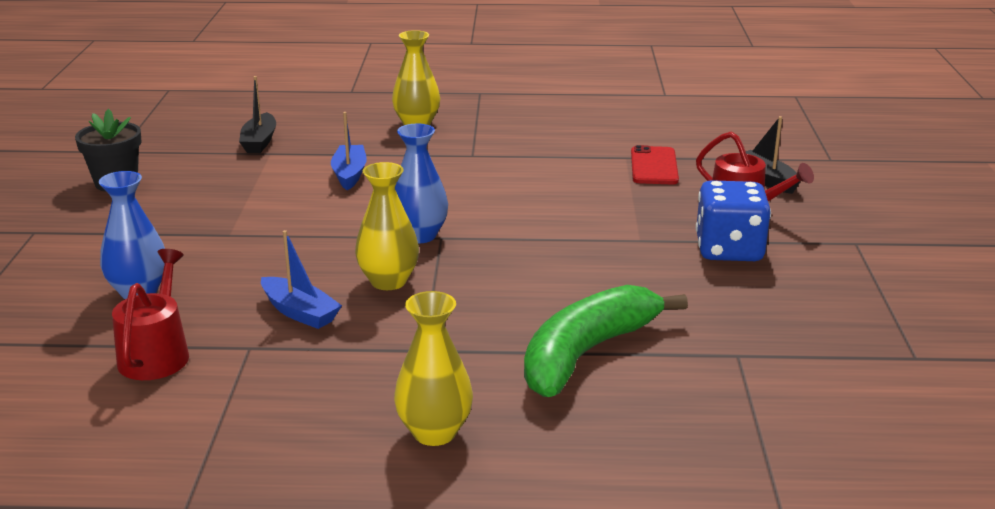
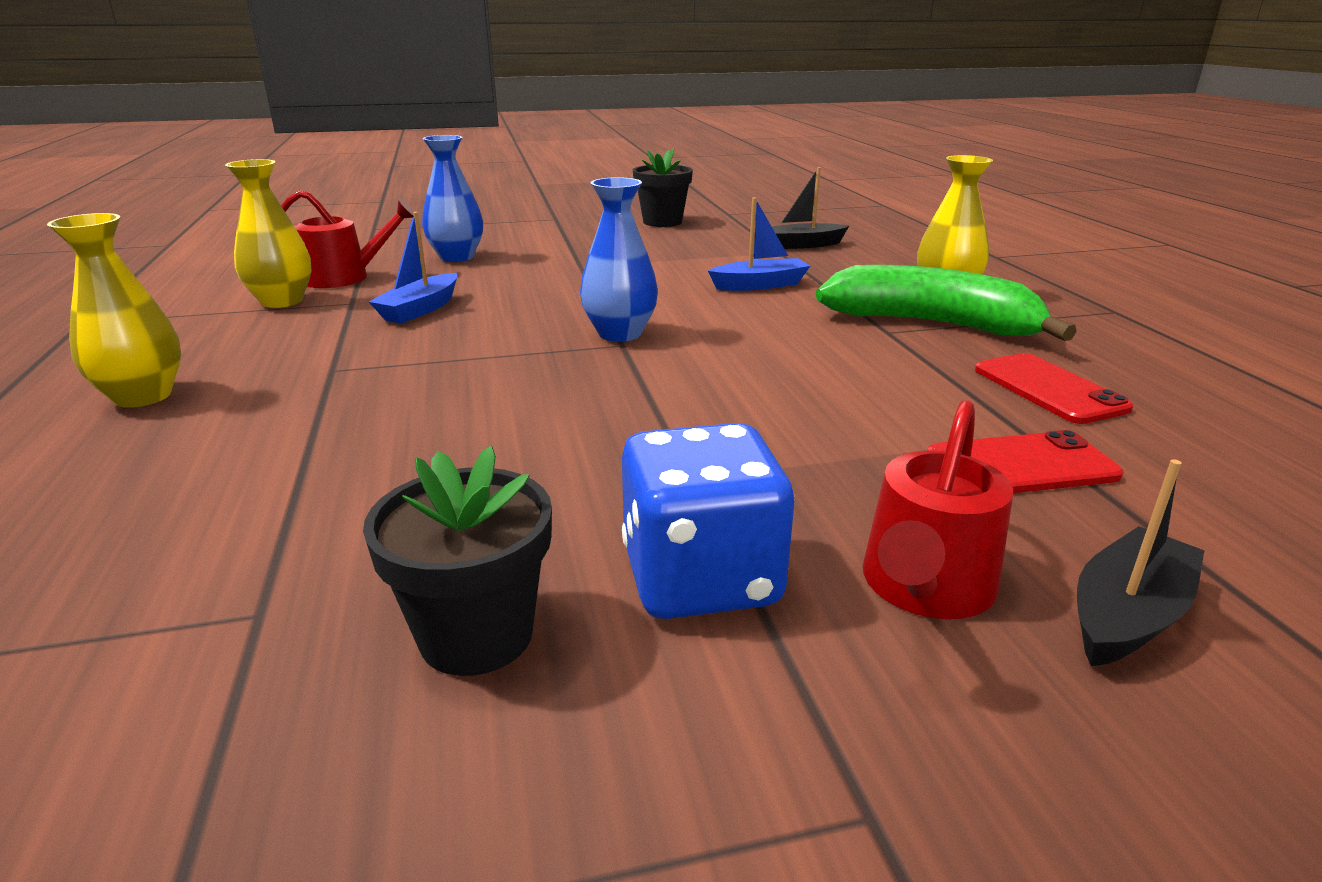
camera: 75 degrees right, 0 degrees up
(388, 281) = (495, 334): yellow vase -> yellow vase (282, 301)
(576, 138) = (1049, 389): none -> red phone
(586, 353) = (300, 466): green banana -> green banana (932, 324)
(761, 301) = (476, 635): none -> black flower pot

